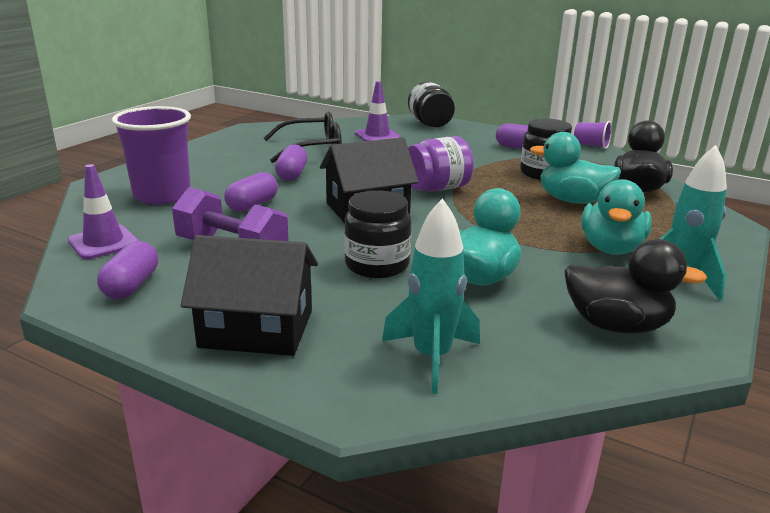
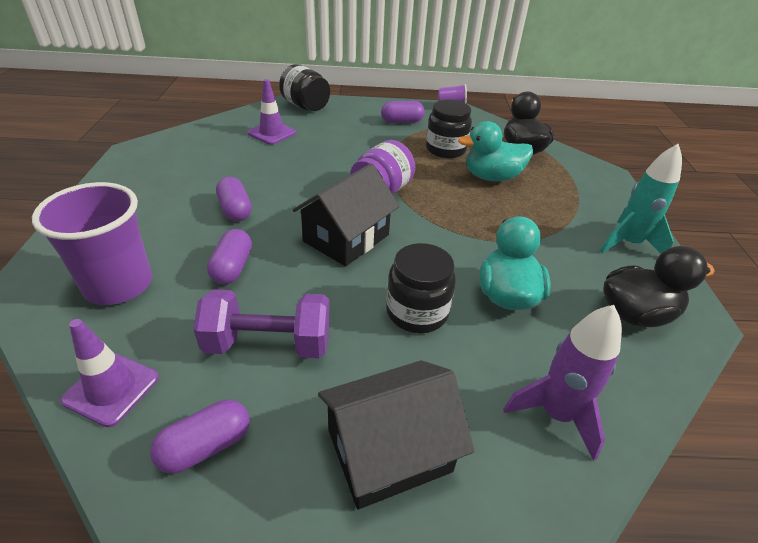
camera: 30 degrees left, 15 degrees up
(131, 285) = (206, 446): purple capsule -> purple capsule turned 75 degrees clockwise
(312, 149) = (225, 167): black glasses -> none
(432, 357) = (556, 414): turquoise rocket -> purple rocket
(611, 248) = (561, 225): turquoise duck -> none

